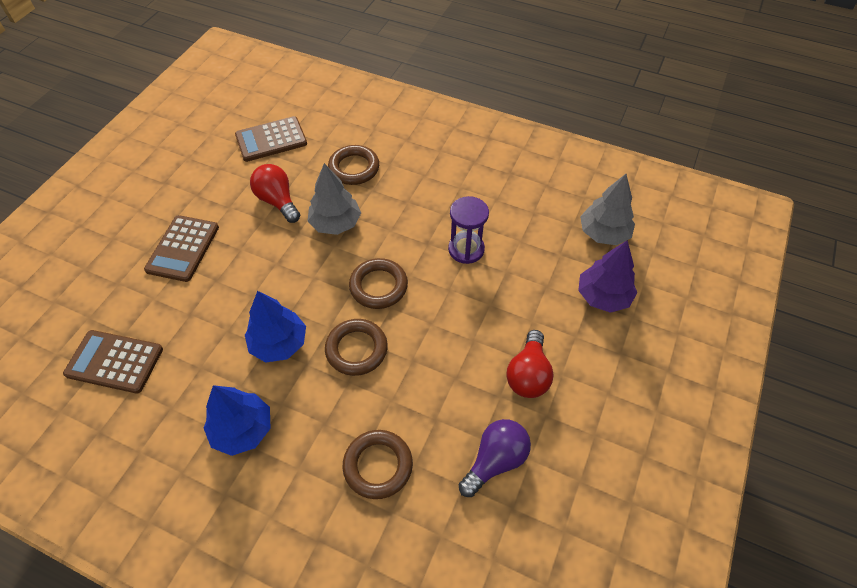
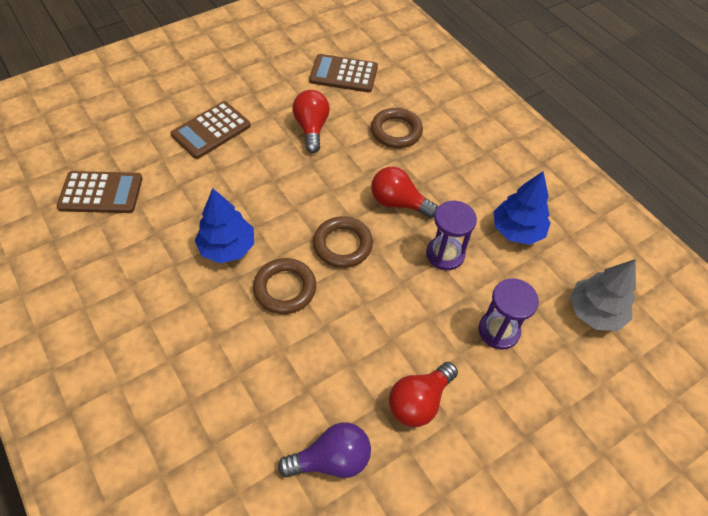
camera: 30 degrees right, 0 degrees up
(114, 362) = (101, 193): brown calculator -> brown calculator turned 135 degrees clockwise
(242, 430) = (150, 301): blue tree -> blue tree (517, 230)
(335, 223) = (346, 171): grey tree -> none
(378, 466) = (230, 398): brown ring -> none
(399, 227) = (398, 203): none -> red light bulb
(547, 286) = (498, 331): none -> purple hourglass
(603, 296) = (548, 372): purple tree -> none

